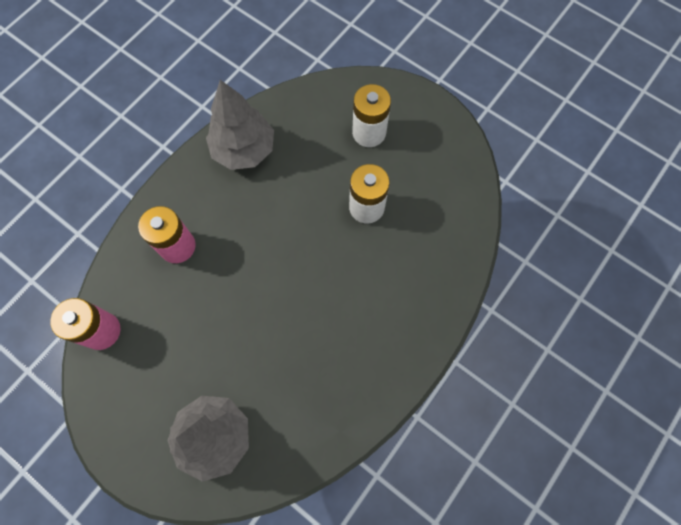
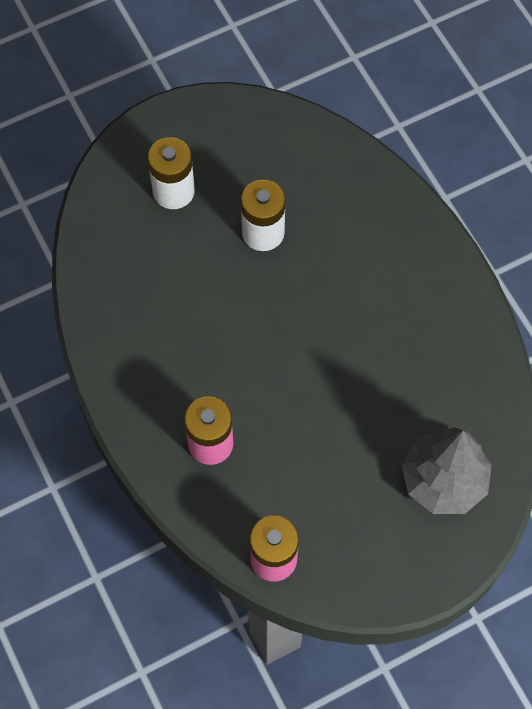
camera: 65 degrees left, 5 degrees down
(244, 150) = (124, 328): grey tree -> none

